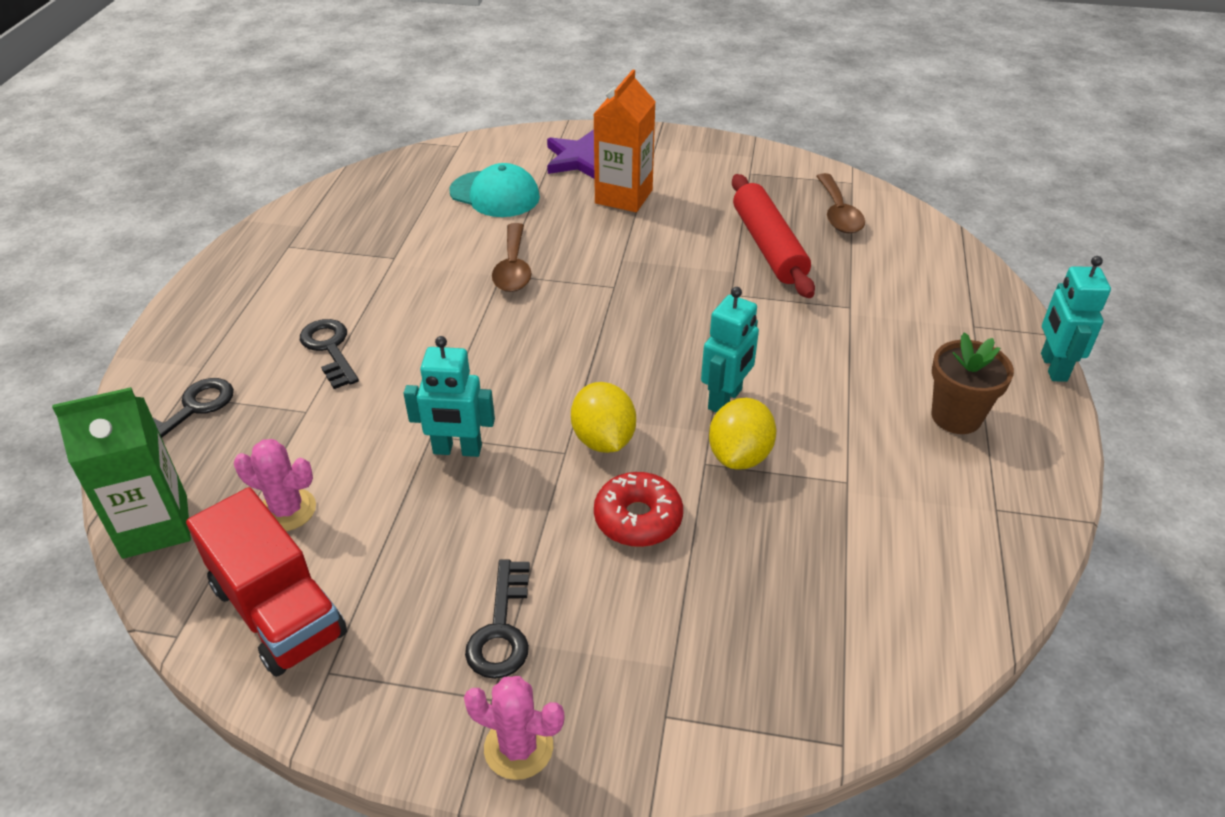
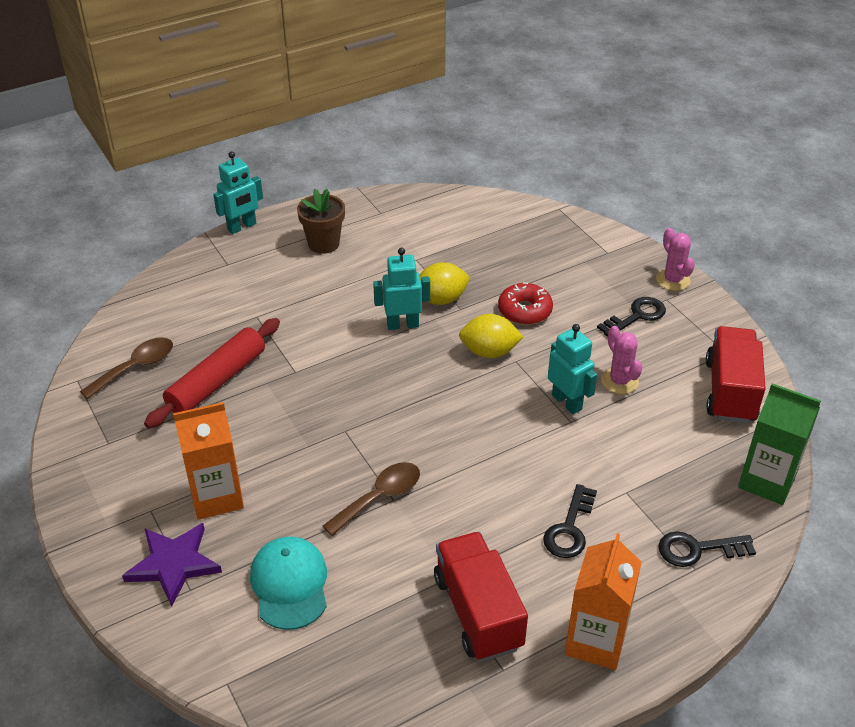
camera: 130 degrees left, 0 degrees up
(231, 298) = (596, 641): none -> orange carton
(287, 510) = (687, 437): pink cactus -> pink cactus (619, 381)
(343, 259) = (478, 612): none -> red truck
(603, 440) = (489, 352): yellow lemon -> yellow lemon turned 60 degrees clockwise

